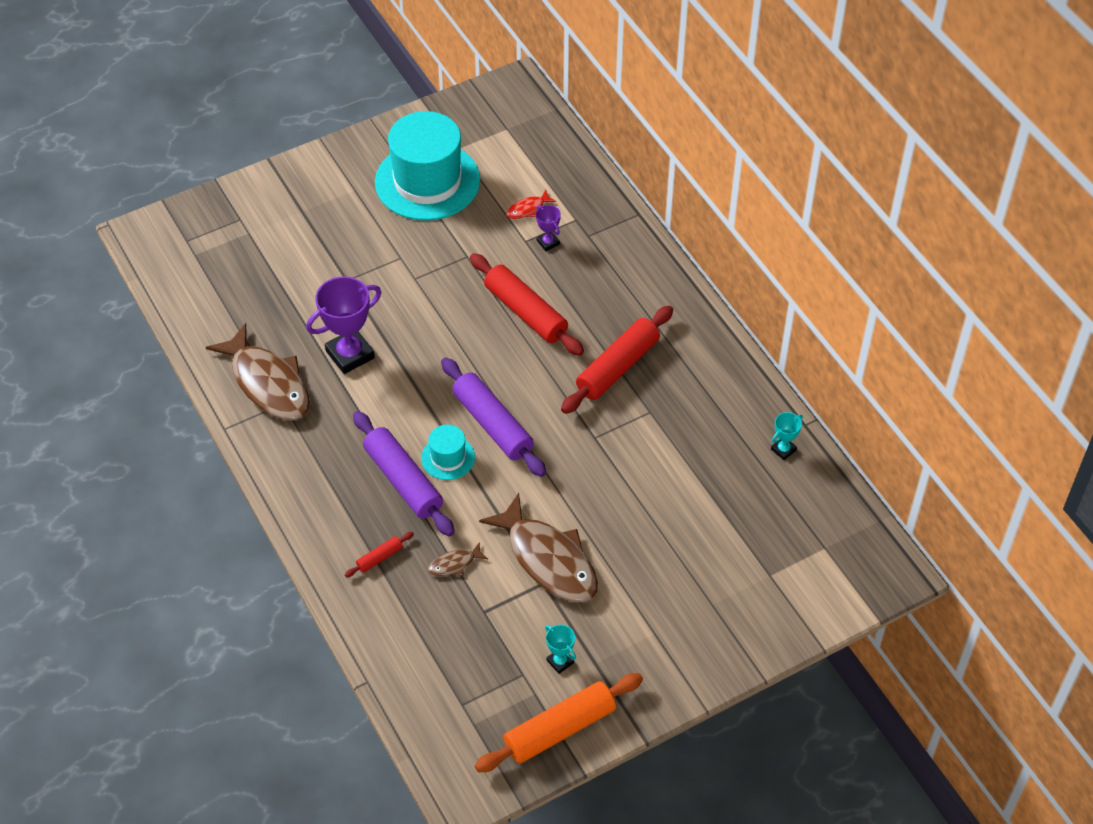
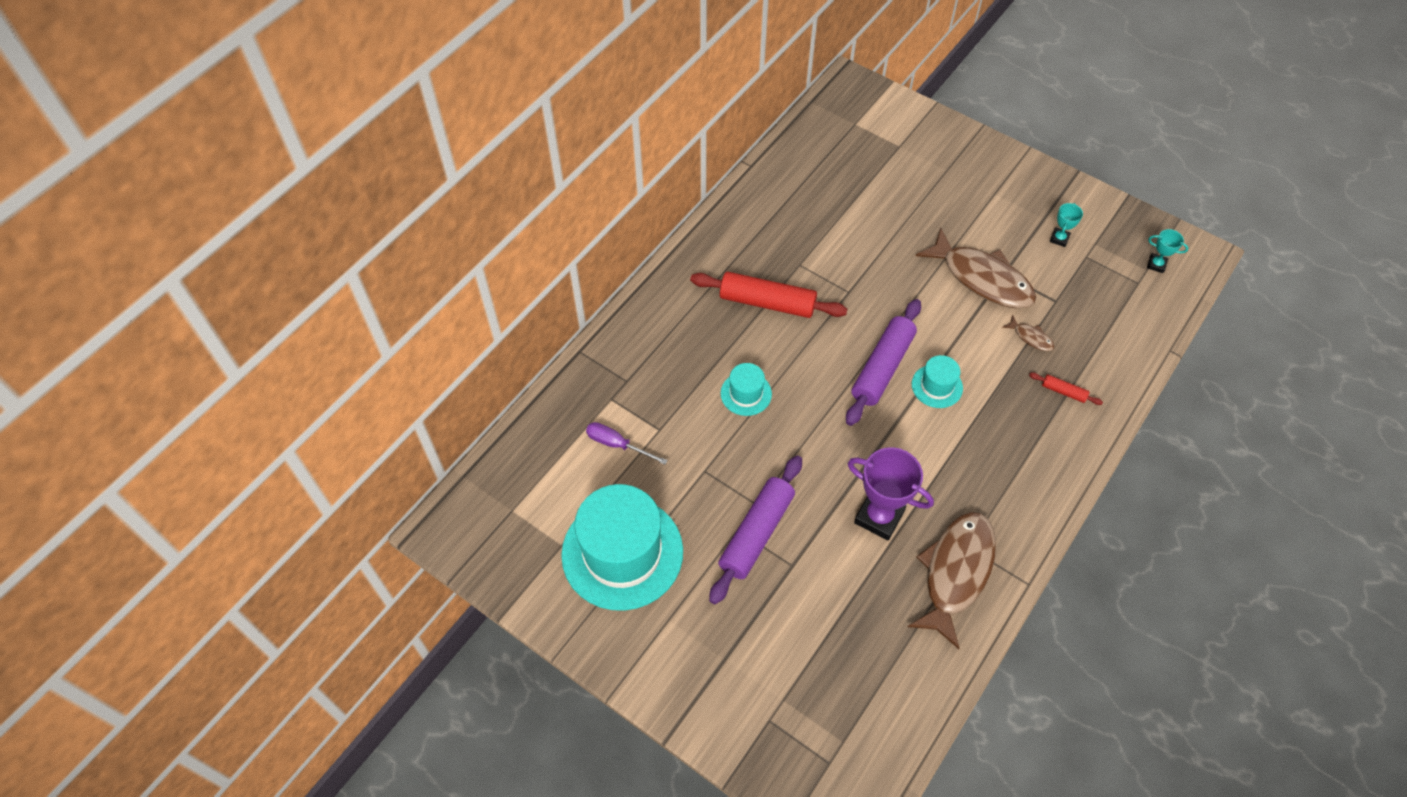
camera: 115 degrees left, 5 degrees up
(403, 481) = (981, 409): purple rolling pin -> purple rolling pin (756, 533)
(526, 312) = (746, 393): red rolling pin -> turquoise hat
(527, 209) = (617, 444): red fish -> purple screwdriver
(548, 242) = (652, 410): purple trophy -> none
(548, 559) = (982, 278): brown fish -> brown fish turned 105 degrees clockwise
(559, 729) = (1109, 219): orange rolling pin -> none
(783, 450) = (783, 171): turquoise trophy -> turquoise trophy (1156, 264)

